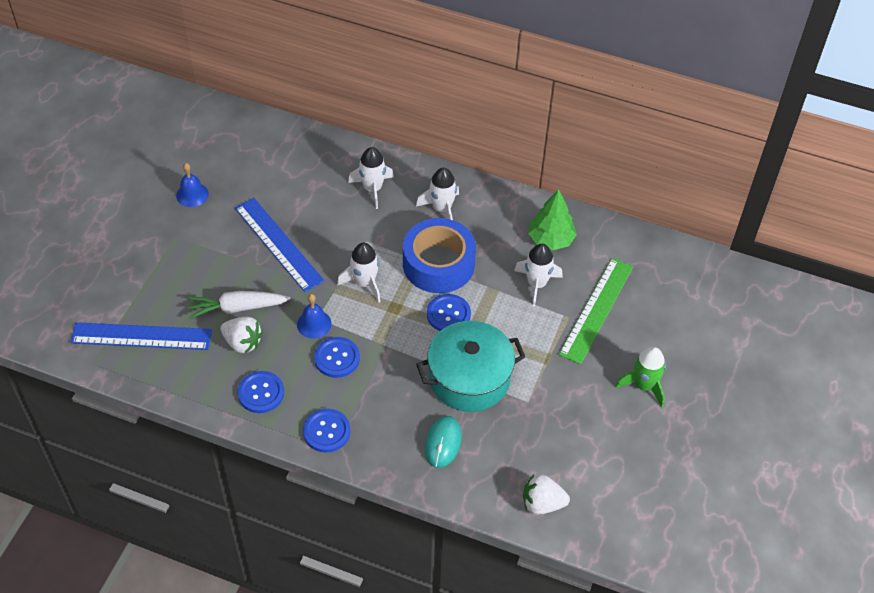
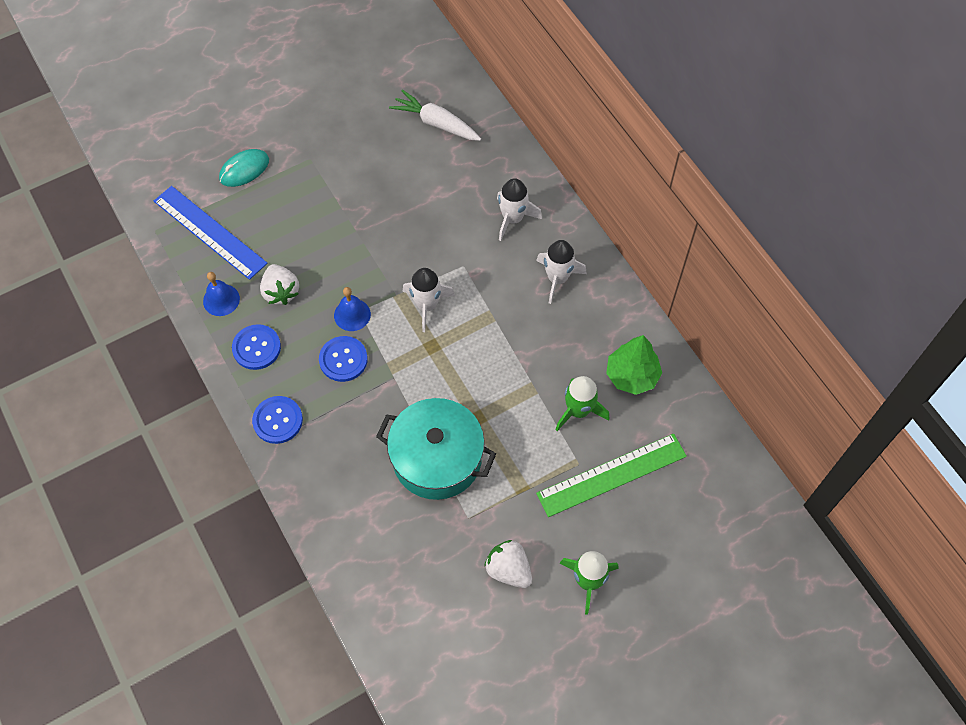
camera: 40 degrees right, 10 degrees up
(192, 194) = (356, 127): blue bell -> blue bell (221, 300)
(237, 308) = (304, 257): white carrot -> white carrot (436, 123)
(278, 244) = (387, 220): blue ruler -> none
(438, 264) = (507, 330): blue tape -> none
(443, 443) = (361, 502): turquoise mouse -> turquoise mouse (244, 169)
(448, 314) = (473, 385): blue button -> none
(536, 284) = (578, 411): white rocket -> green rocket
(542, 503) = (395, 622): white strawberry -> white strawberry (508, 570)

